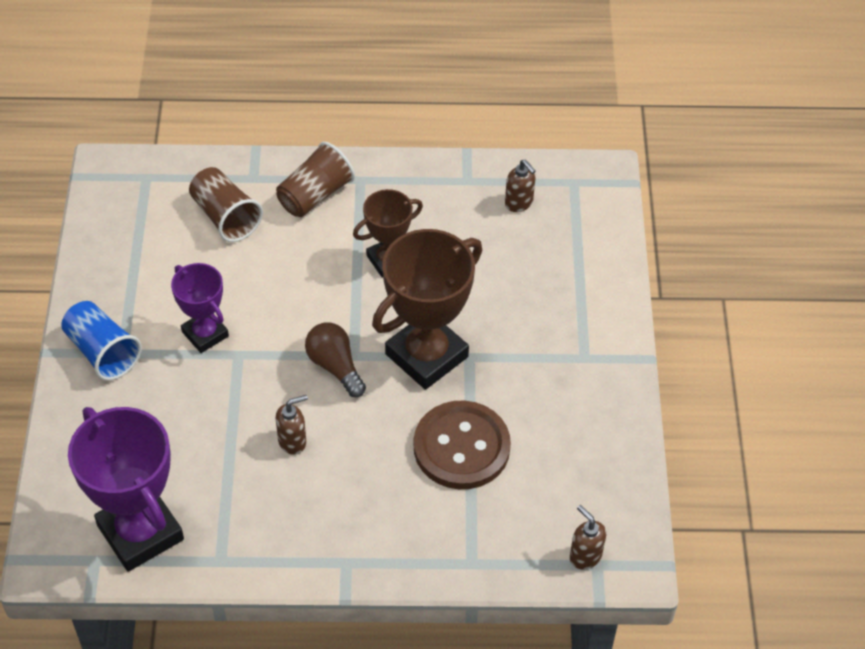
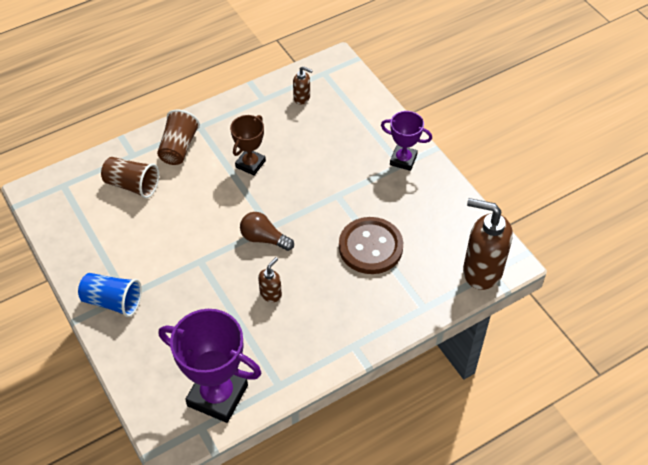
camera: 30 degrees left, 0 degrees up
(205, 334) = (170, 259): purple trophy -> purple trophy (403, 160)
(426, 355) = (312, 206): brown trophy -> none
(585, 556) = (481, 271): brown soap dispenser -> brown soap dispenser, size x2.14

